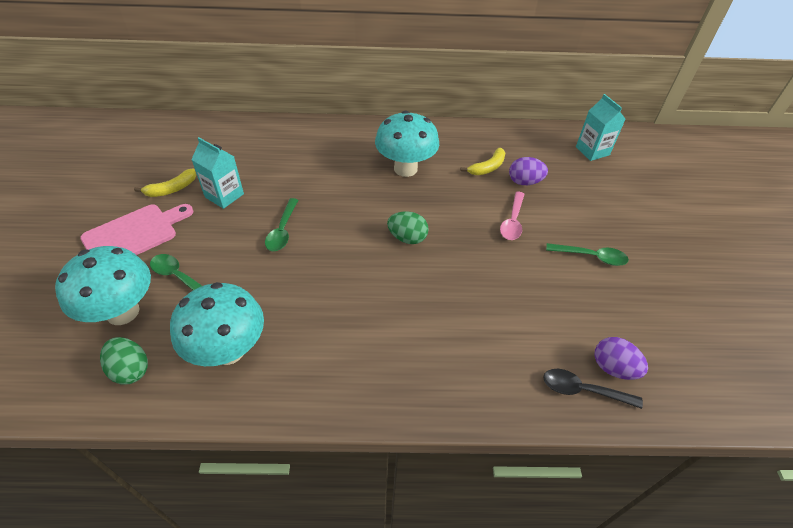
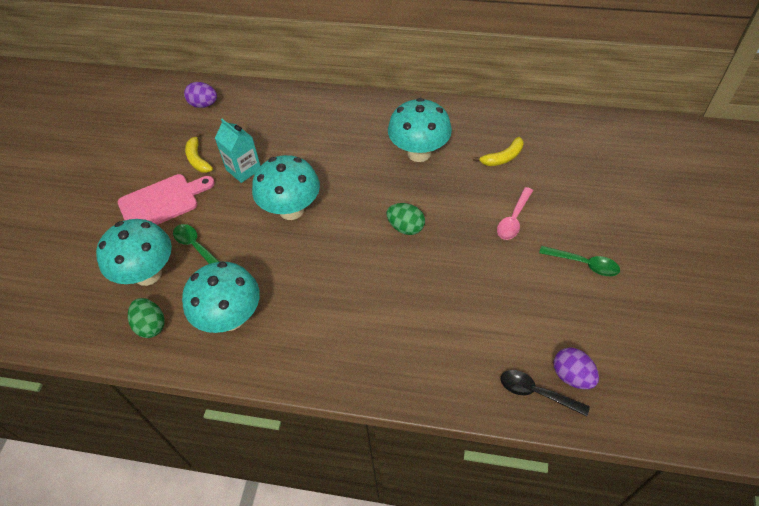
camera: 15 degrees right, 5 degrees up
(172, 189) = (198, 159): yellow banana -> yellow banana turned 90 degrees clockwise
(282, 231) = (291, 210): green spoon -> turquoise mushroom
(524, 182) = (537, 177): purple egg -> purple egg (204, 104)
(592, 151) = (621, 146): turquoise carton -> none

